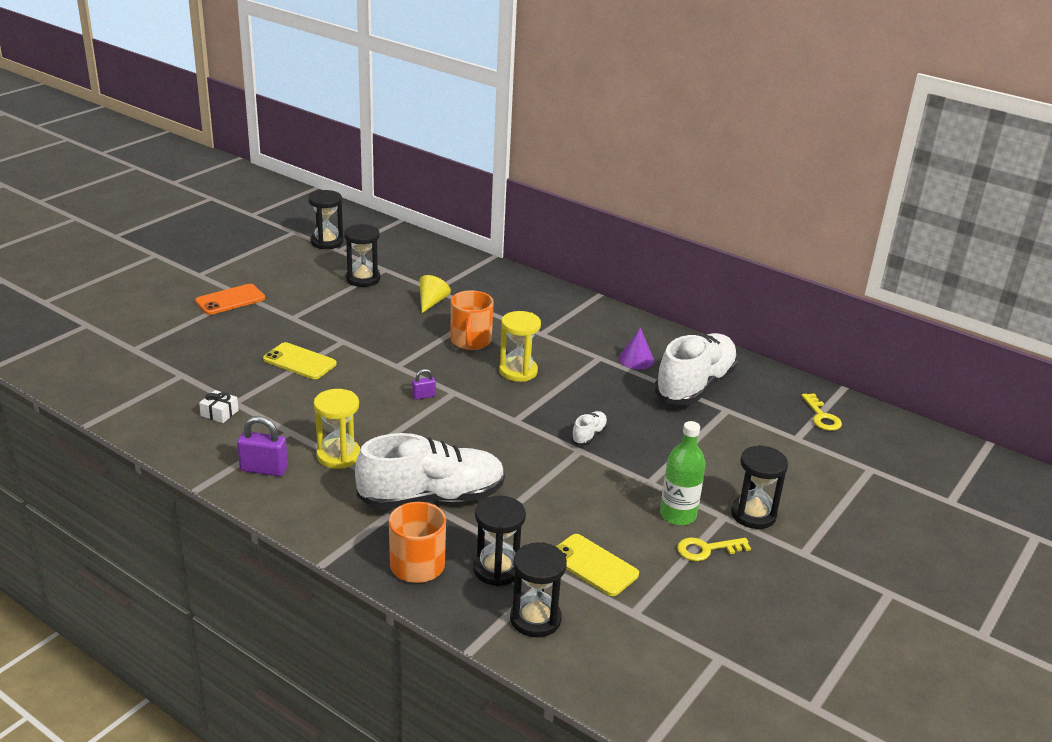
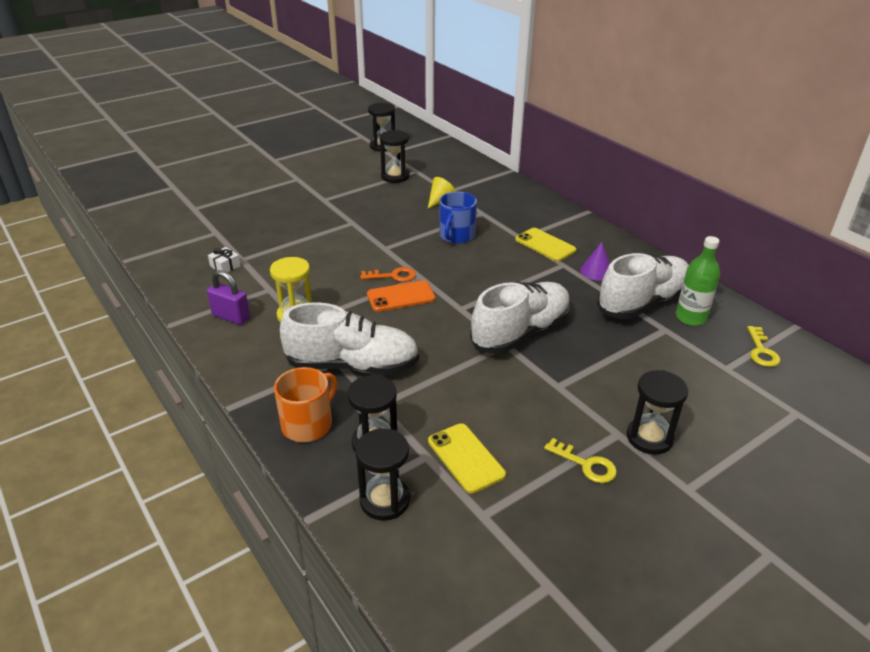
camera: 20 degrees right, 5 degrees up
(230, 300) = (285, 181): orange phone -> orange phone (401, 296)
(299, 361) = (309, 234): yellow phone -> yellow phone (545, 245)
(423, 396) = (393, 276): purple padlock -> orange key
(470, 341) = (456, 236): orange mug -> blue mug
(518, 371) = (484, 267): yellow hourglass -> none
(589, 435) = (521, 332): white shoe -> white shoe, size x2.43
(678, 515) = (571, 423): green bottle -> green bottle (690, 317)
(707, 549) = (585, 464): yellow key -> yellow key turned 150 degrees counterclockwise

